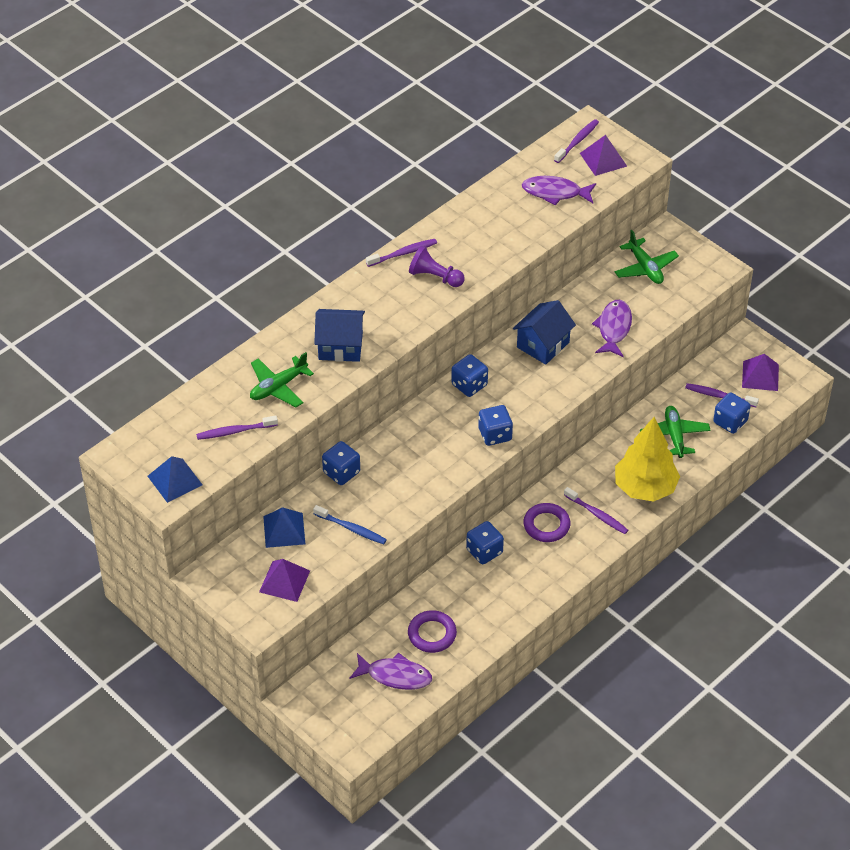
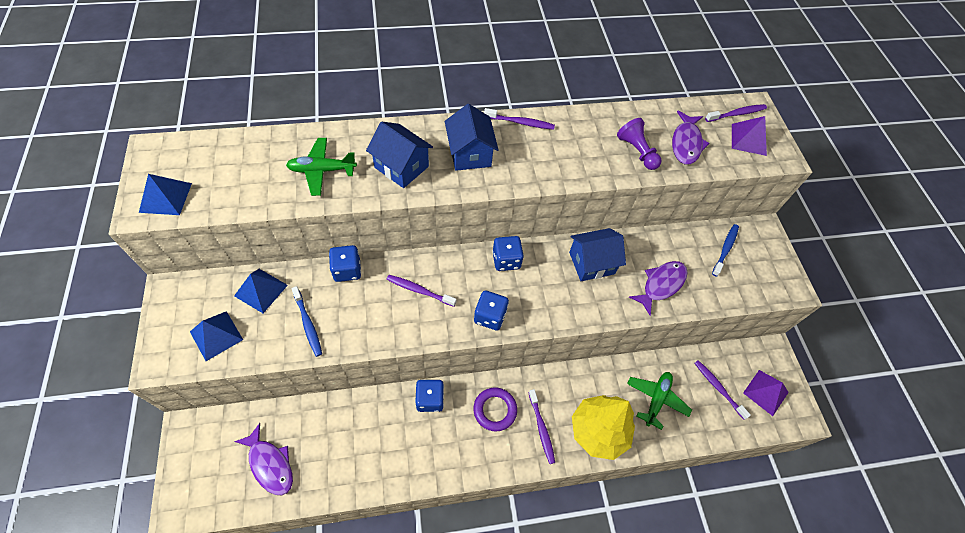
camera: 30 degrees right, 10 degrees up
(235, 431) = (252, 186): purple toothbrush -> purple toothbrush (419, 290)
(284, 581) = (216, 335): purple pyramid -> blue pyramid
(386, 303) = (470, 154): none -> blue house
(432, 634) = (329, 446): purple ring -> none
(435, 277) = (528, 155): purple pawn -> purple pawn (637, 151)
(555, 192) = (686, 143): purple fish -> purple fish turned 120 degrees counterclockwise
(645, 268) = (725, 249): green plane -> blue toothbrush
(730, 422) = (712, 418): blue dice -> none

